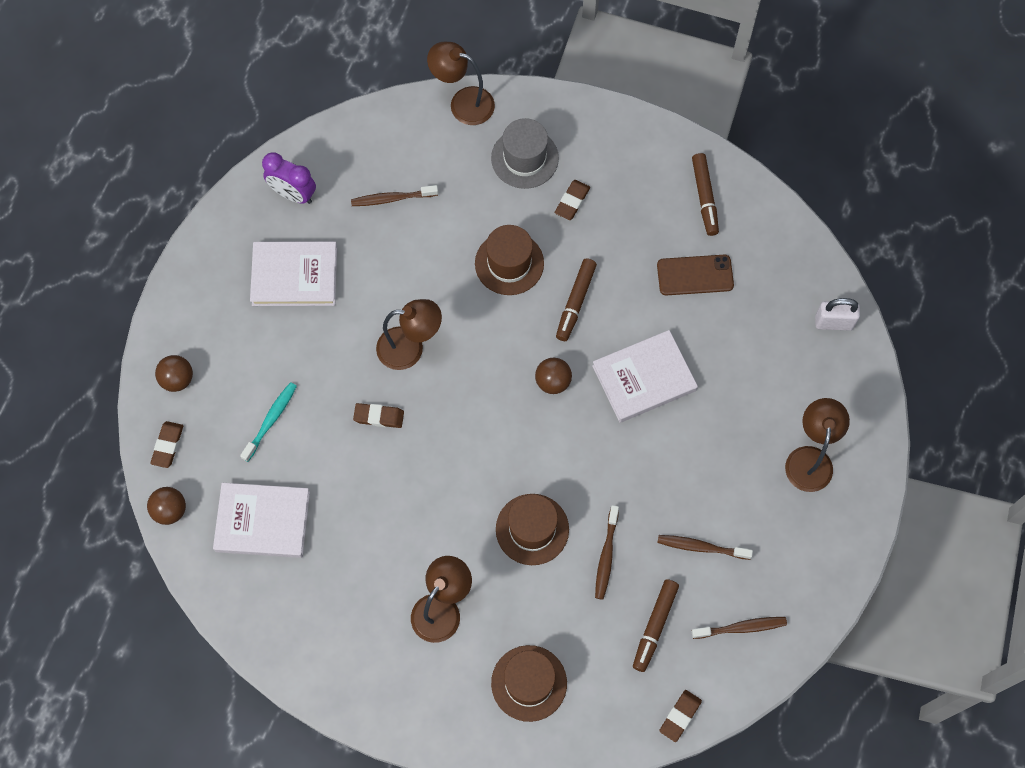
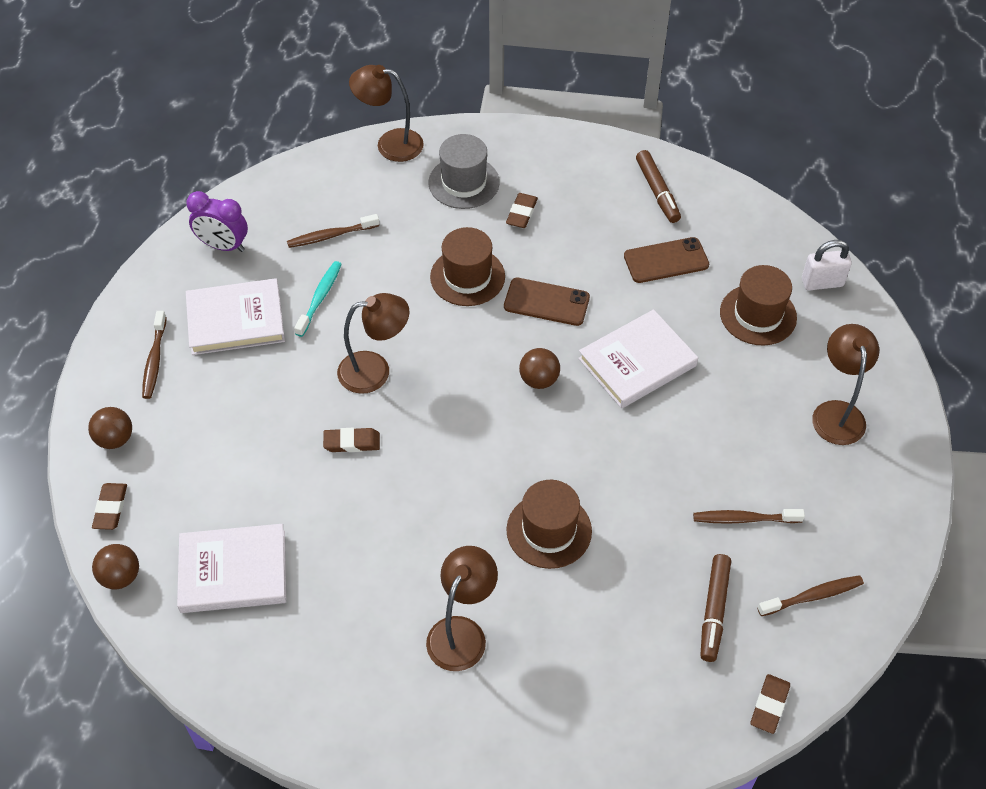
camera: 10 degrees left, 15 degrees down
(271, 420) = (228, 464): turquoise toothbrush -> turquoise toothbrush (320, 298)
(529, 683) = (582, 698): brown hat -> brown hat (758, 315)
(575, 302) = (546, 302): brown marker -> brown phone
(606, 556) = (639, 545): brown toothbrush -> brown toothbrush (154, 360)

